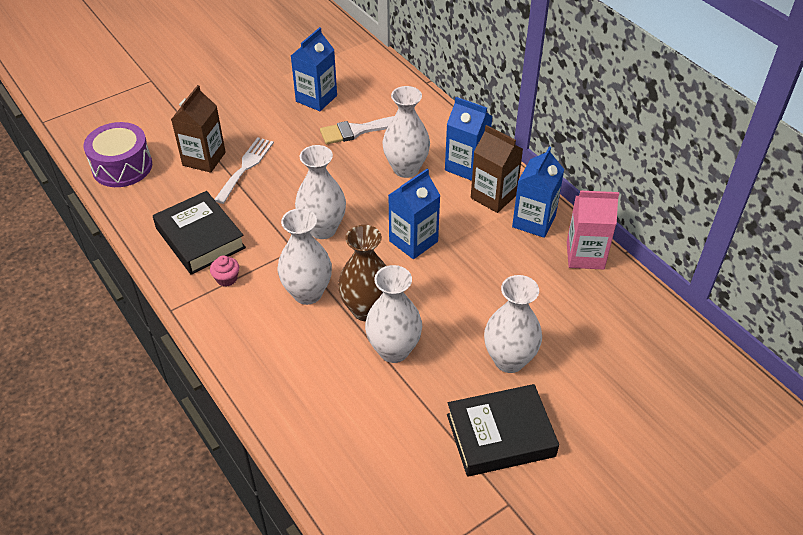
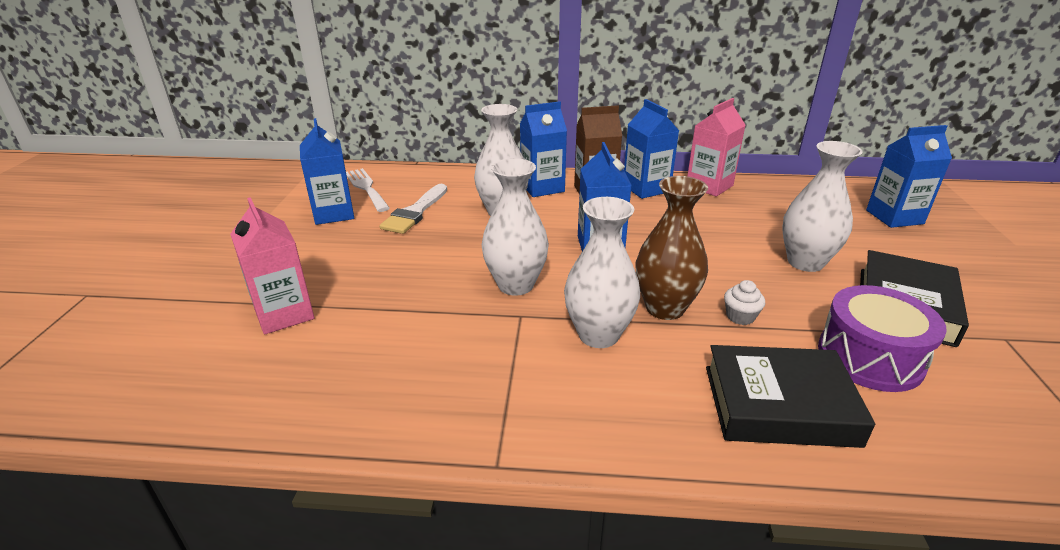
camera: 50 degrees left, 15 degrees down
(122, 167) = (170, 387): purple drum -> purple drum (870, 357)
(200, 238) = (405, 376): black book -> black book (779, 405)
(204, 159) = (284, 314): brown carton -> pink carton
(226, 279) = (502, 385): pink cupcake -> none
(245, 167) = (349, 292): white fork -> white fork (366, 188)
(394, 350) = (740, 316): white vase -> white cupcake
(664, 394) = (894, 217): none -> blue carton

